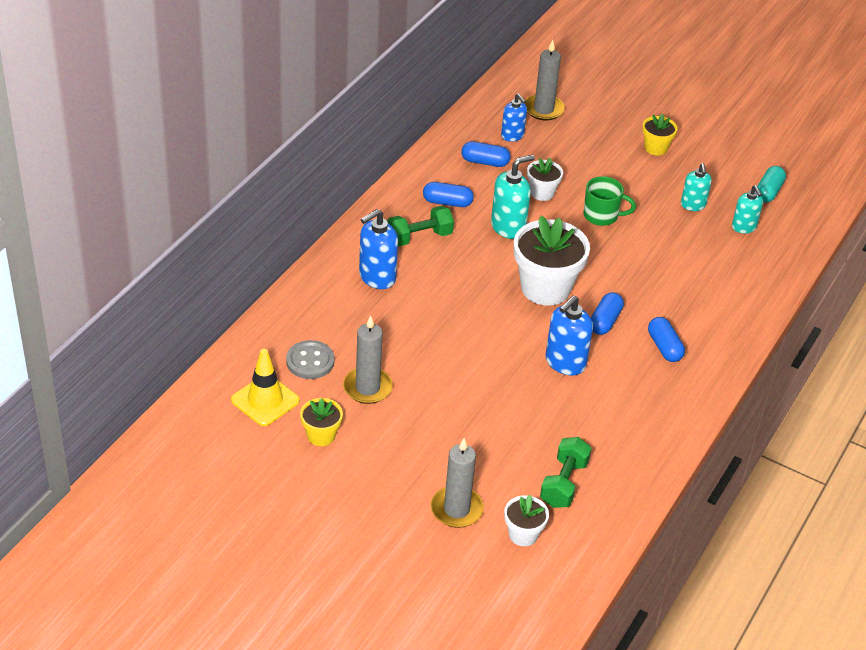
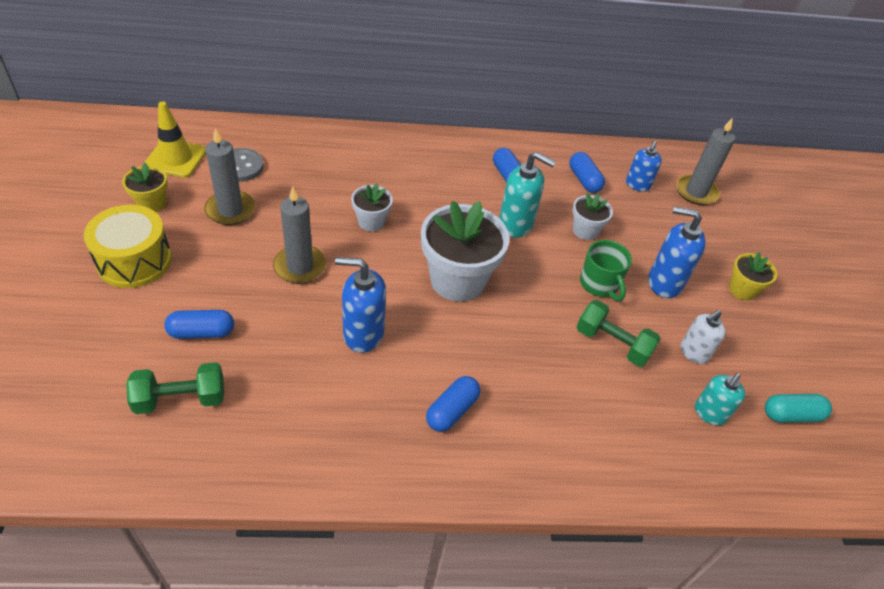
camera: 55 degrees right, 5 degrees up
(377, 277) = (374, 168): blue soap dispenser -> blue soap dispenser (664, 283)
(391, 467) = (134, 261): none -> yellow drum
(419, 237) = (447, 175): green dumbbell -> green dumbbell (612, 343)
(456, 509) = (99, 326): grey candle -> grey candle (300, 266)
(523, 534) = (85, 392): white flower pot -> white flower pot (371, 222)
(605, 321) = (449, 343): blue capsule -> blue capsule (202, 332)
(693, 205) = (693, 352): turquoise soap dispenser -> white soap dispenser

